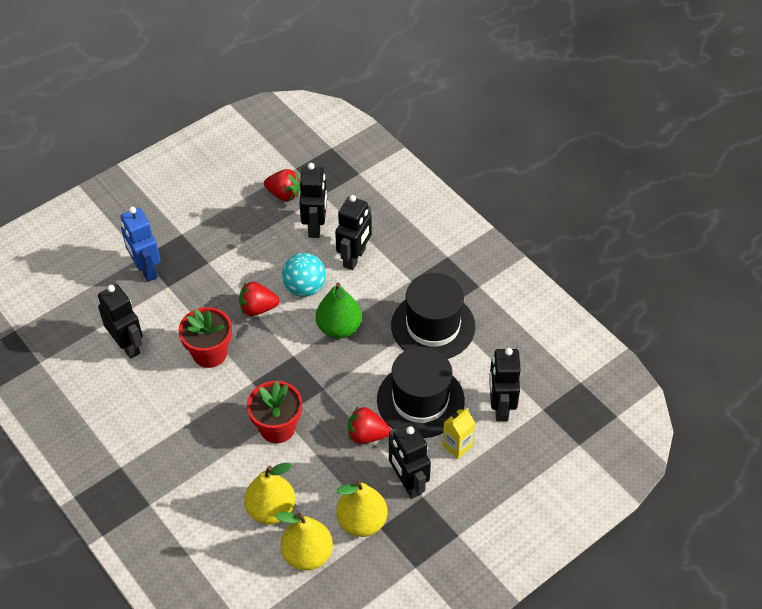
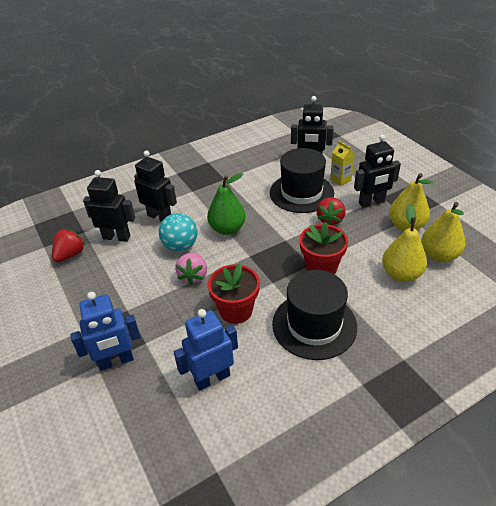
camera: 80 degrees left, 10 degrees down
(127, 345) = (212, 378): black robot -> blue robot
(258, 308) = (193, 276): red strawberry -> pink strawberry
(433, 326) = (237, 183): black hat -> black hat (314, 325)

